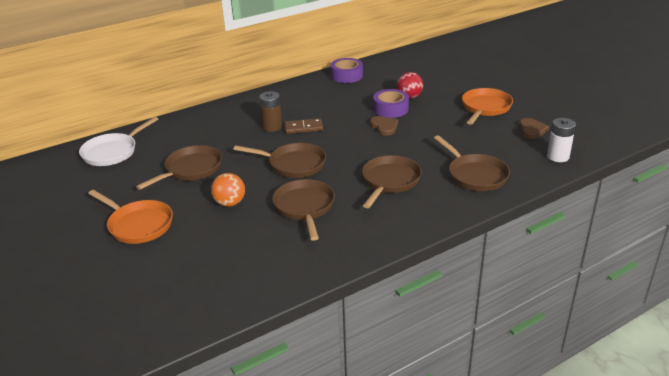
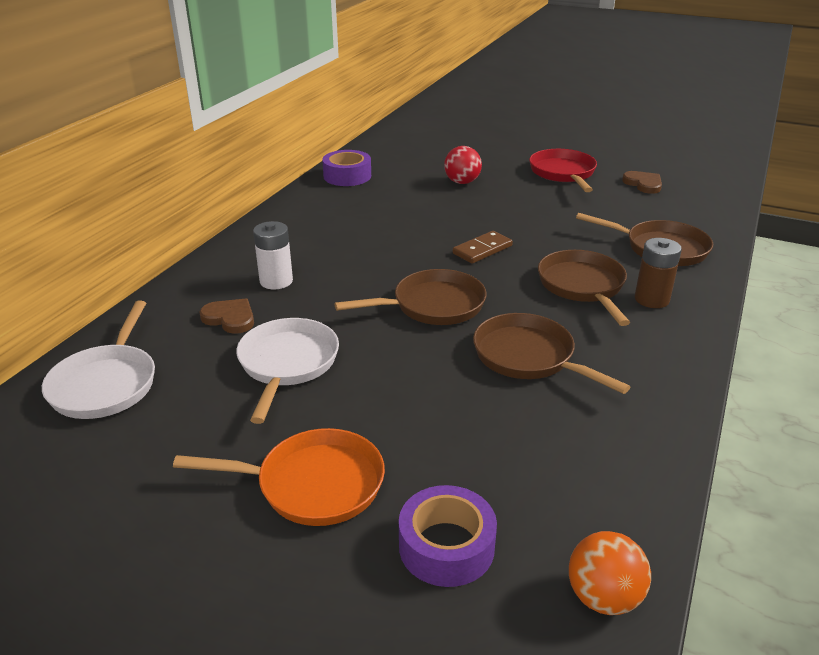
camera: 35 degrees left, 0 degrees up
(191, 169) = (287, 364): brown pan -> white pan
(230, 203) = (417, 391): orange ball -> orange ball (603, 597)
(272, 127) = (333, 266): brown battery -> brown battery (651, 299)
(303, 128) = (380, 254): brown domino -> brown domino (482, 250)
(384, 127) = (482, 224): brown heart -> brown heart (230, 318)
(390, 109) = (459, 201): purple tape -> purple tape (446, 546)
(485, 108) = (563, 173): orange pan -> red pan
(558, 156) = (707, 204): white battery -> white battery (276, 281)

